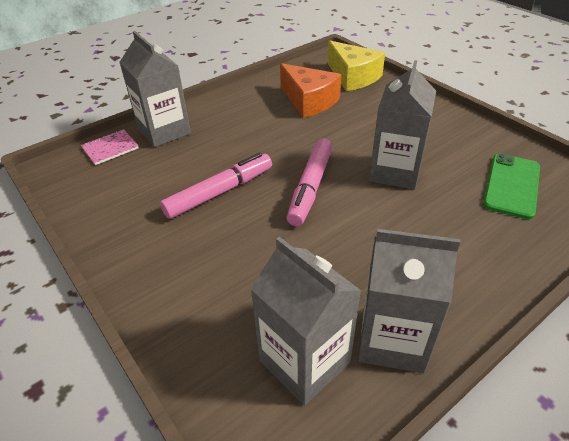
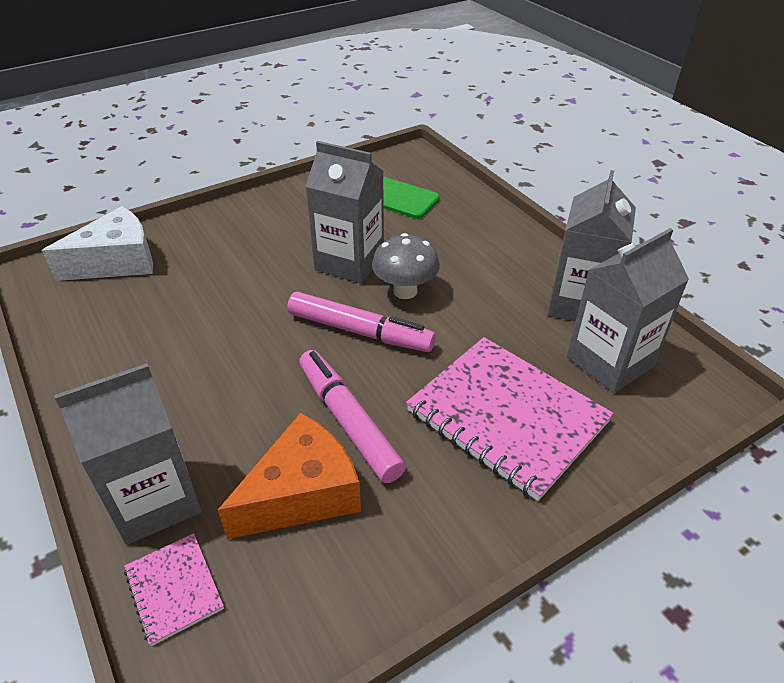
camera: 85 degrees left, 0 degrees up
(226, 277) = (506, 417): none -> pink notebook
(309, 101) = (158, 312): orange cheese -> orange cheese (302, 493)
(353, 77) = (117, 261): yellow cheese -> white cheese
(367, 207) = (405, 291): none -> grey mushroom

